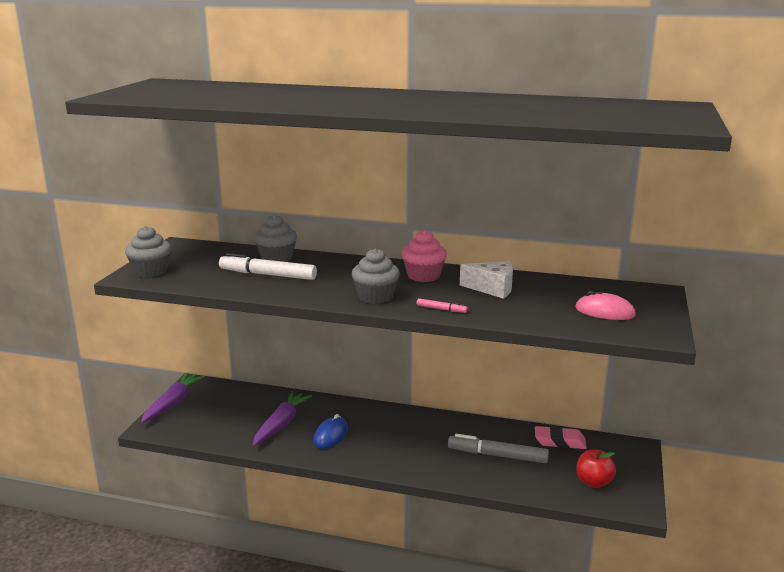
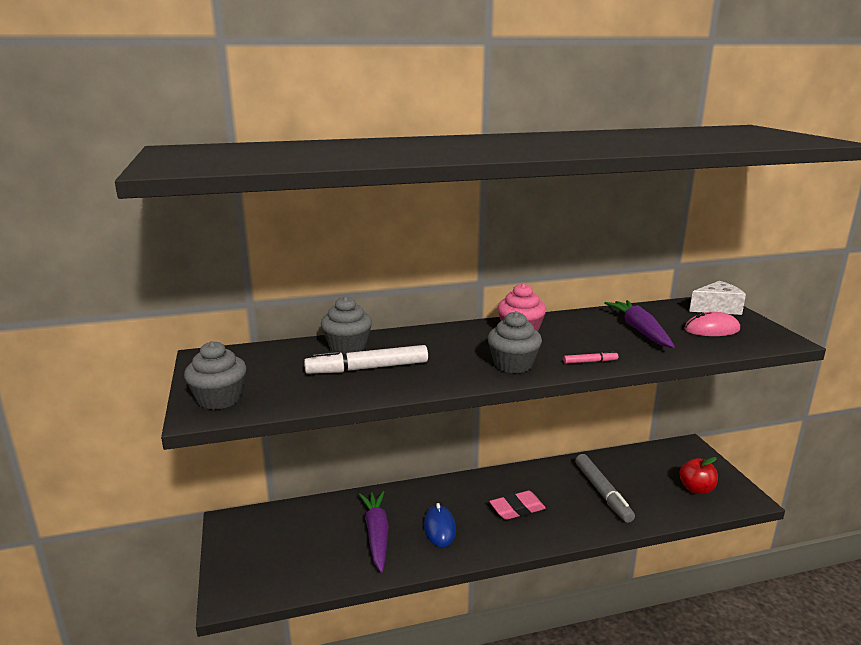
camera: 30 degrees left, 0 degrees up
(173, 403) = (226, 554): purple carrot -> purple carrot (639, 330)
(492, 288) = (596, 330): white cheese -> white cheese (717, 308)
(497, 455) = (603, 492): grey marker -> grey marker turned 90 degrees counterclockwise
(559, 441) = (633, 461): pink eraser -> pink eraser (517, 509)

